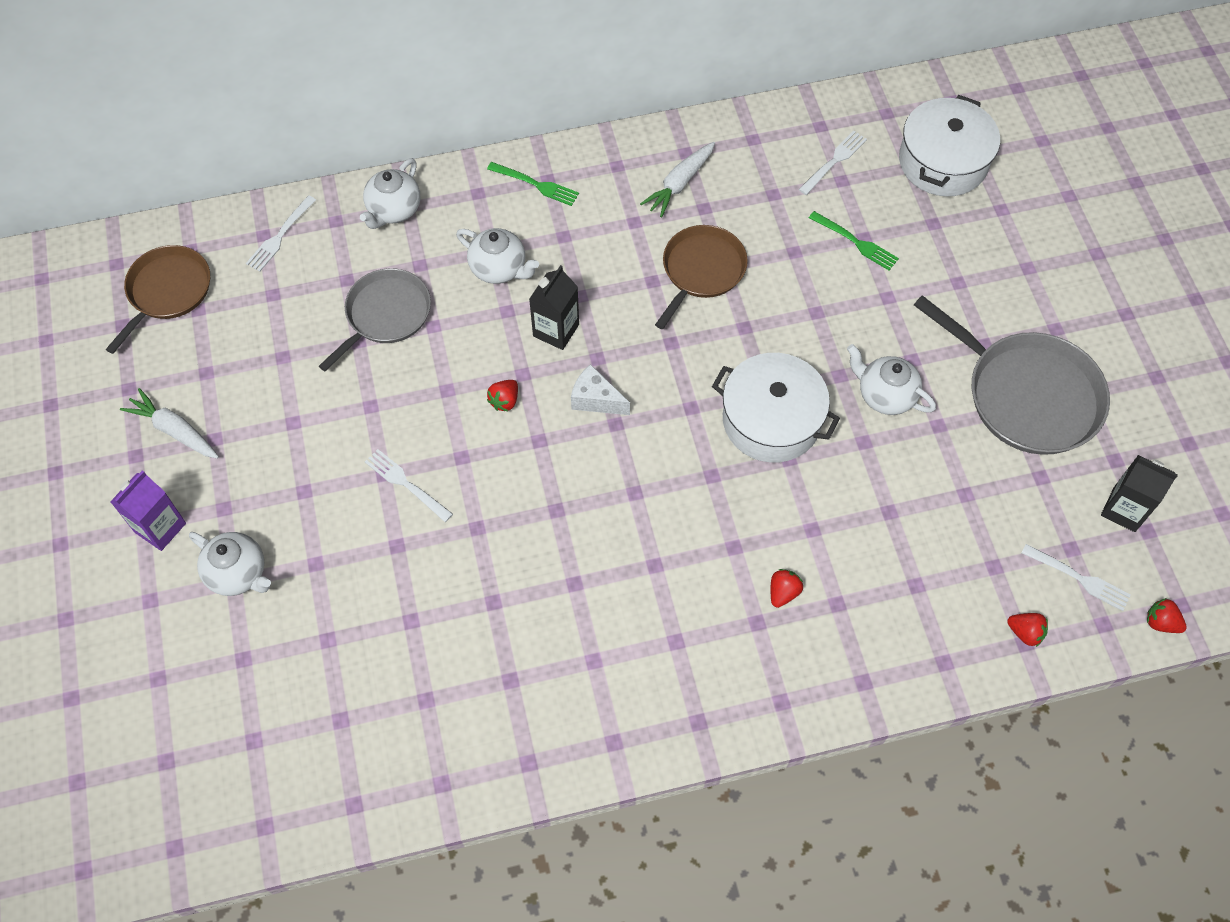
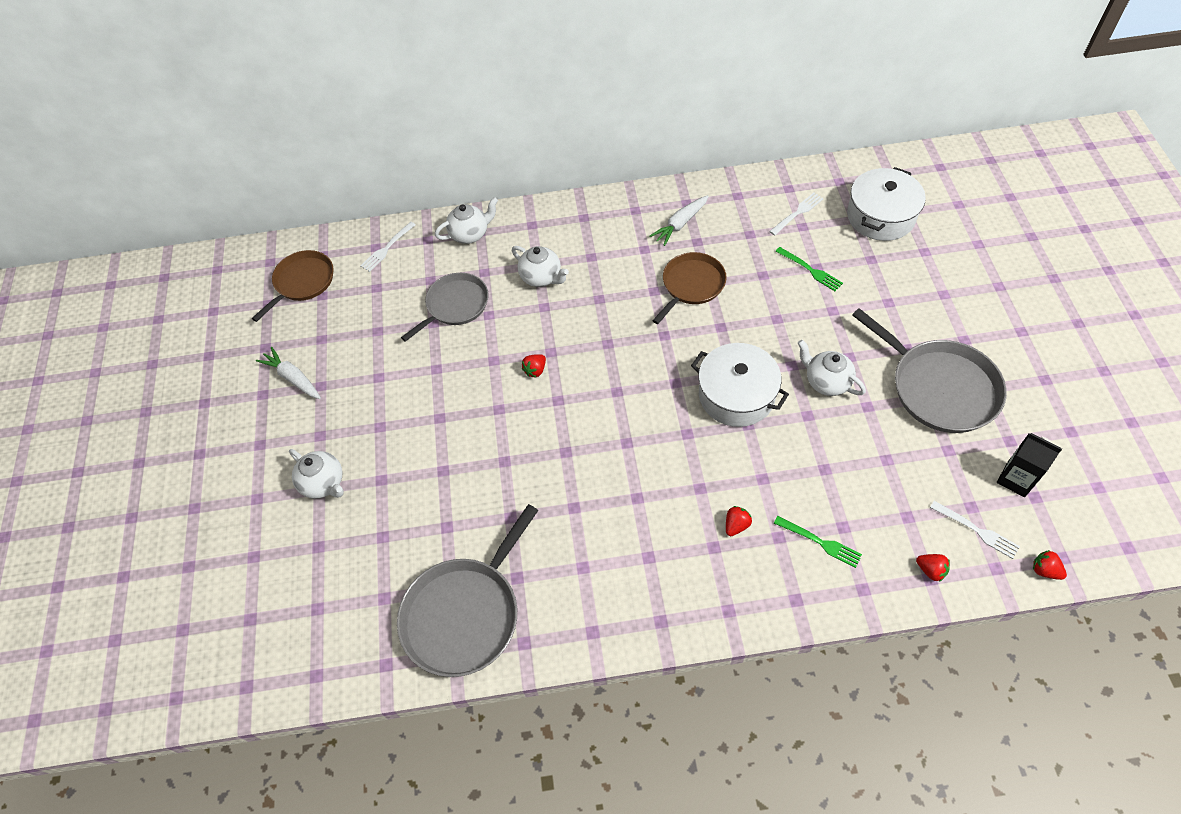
camera: 10 degrees right, 5 degrees down
(160, 527) = (272, 446): purple carton -> none
(394, 210) = (470, 234): white teapot -> white teapot turned 150 degrees counterclockwise
(406, 484) = (455, 426): white fork -> none
(448, 732) = (465, 614): none -> grey pan
(536, 184) = (574, 220): green fork -> green fork (820, 542)
(556, 330) = (578, 322): black carton -> none
(595, 400) = (603, 373): white cheese -> none

